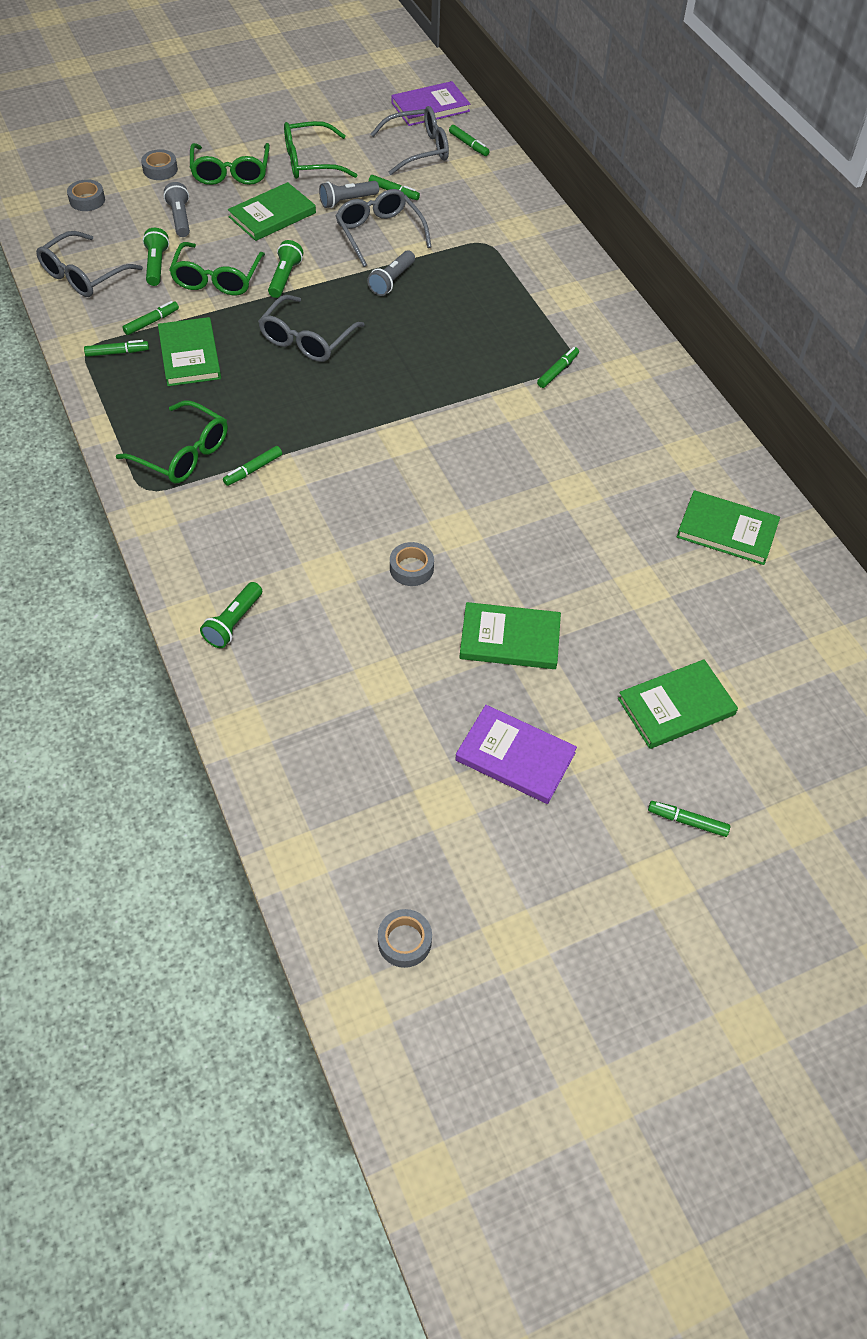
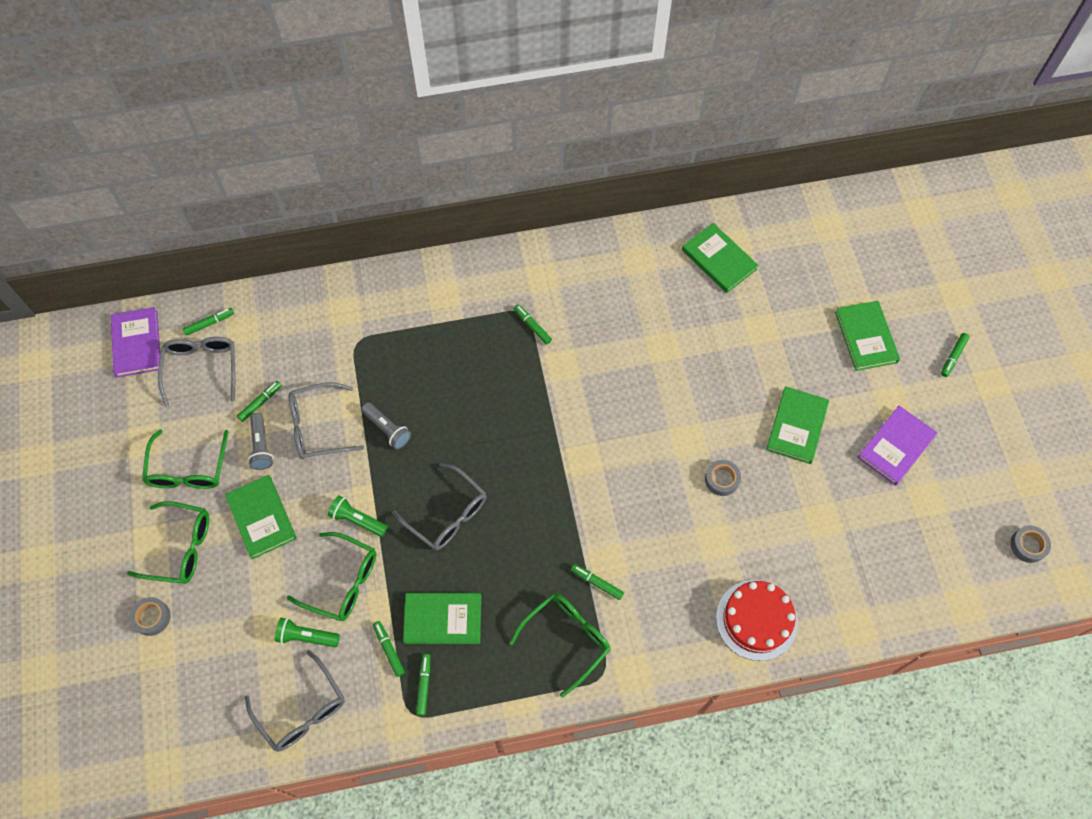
camera: 75 degrees left, 10 degrees up
(87, 200) = (180, 698): grey tape -> none
(180, 218) = (240, 606): grey flashlight -> none
(234, 623) = (756, 620): green flashlight -> red cake
(253, 470) = (597, 583): green marker -> green marker turned 150 degrees clockwise
(727, 530) = (719, 259): green book -> green book turned 75 degrees counterclockwise

